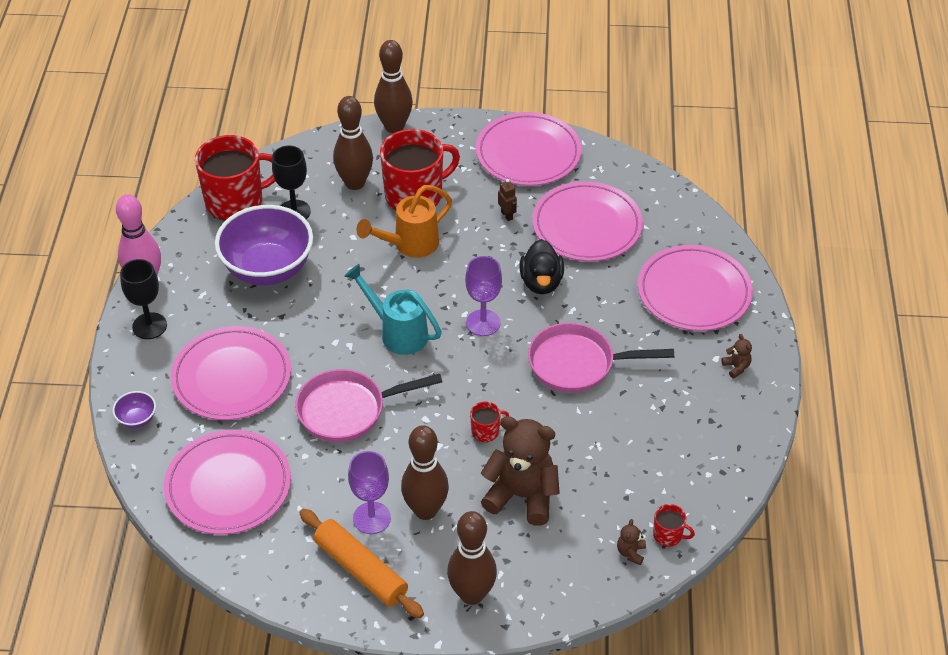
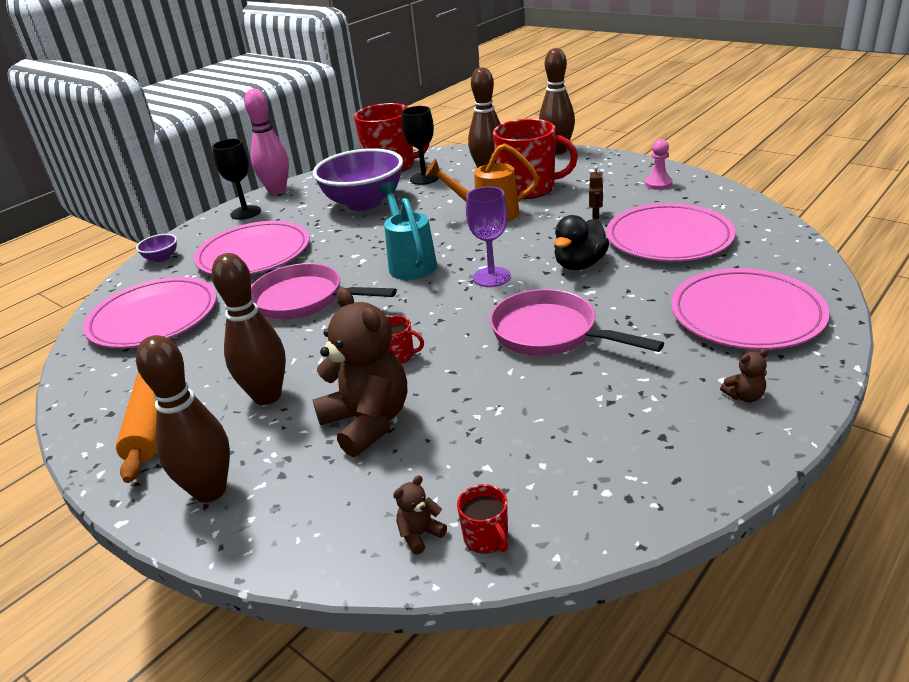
camera: 40 degrees right, 15 degrees down
(372, 518) = (217, 383): purple goblet -> none
(528, 153) = (658, 184): pink plate -> pink pawn
(736, 367) = (744, 396): brown teddy bear -> brown teddy bear turned 60 degrees clockwise

